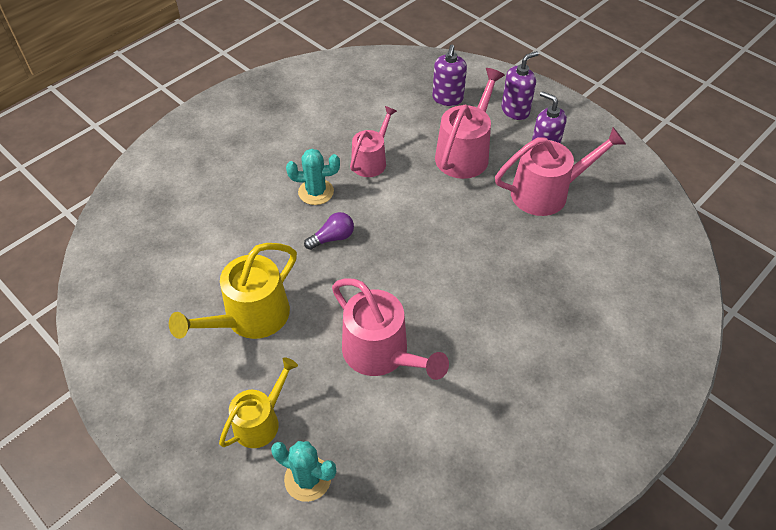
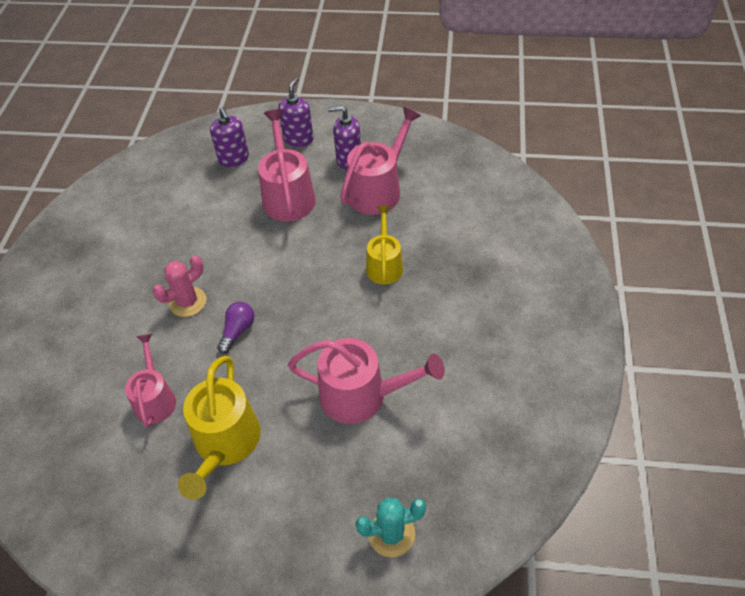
camera: 35 degrees left, 0 degrees up
(260, 421) = (312, 520): yellow watering can -> yellow watering can (384, 265)
(316, 192) = (187, 302): turquoise cactus -> pink cactus
(371, 161) = (214, 247): pink watering can -> pink watering can (155, 399)

